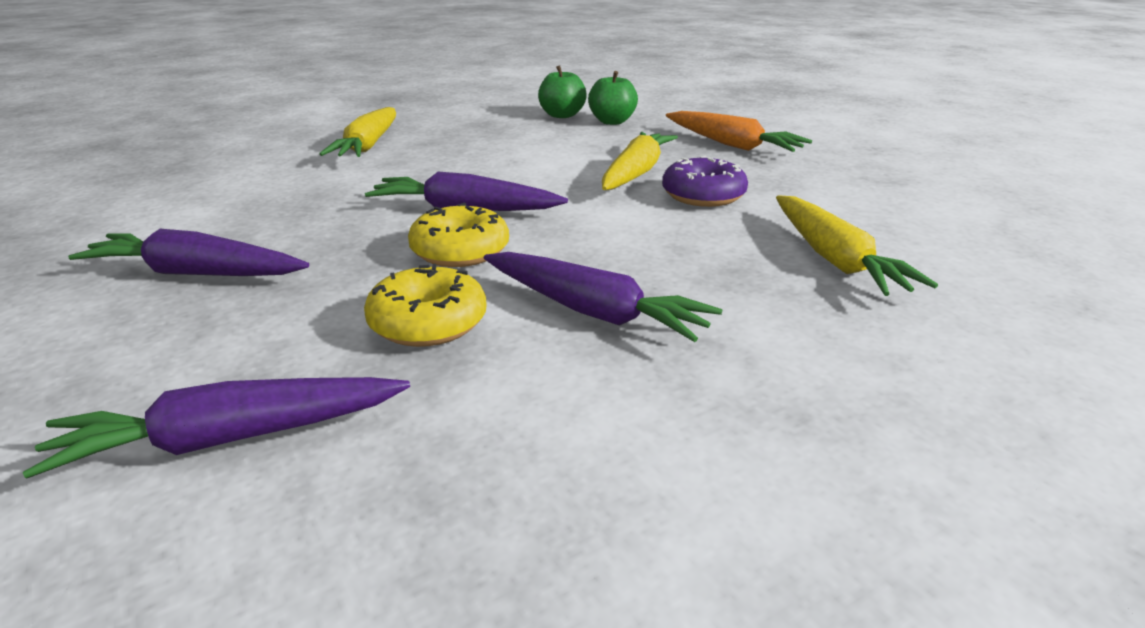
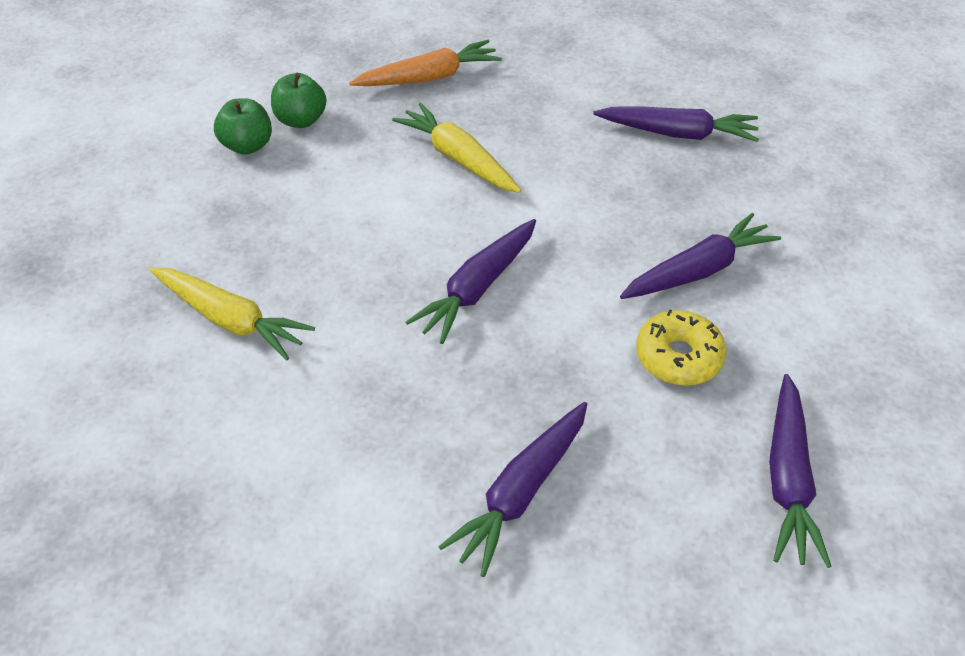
camera: 65 degrees left, 20 degrees up
(460, 251) = (565, 312): yellow donut -> none
(703, 195) = (534, 143): purple donut -> none
(835, 259) = (677, 133): yellow carrot -> purple carrot

